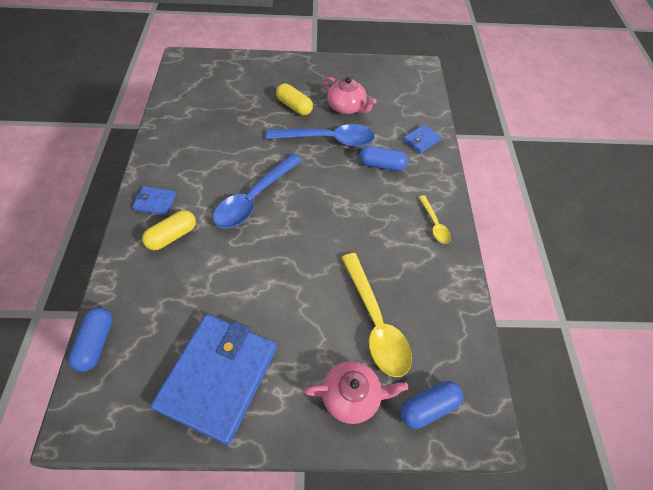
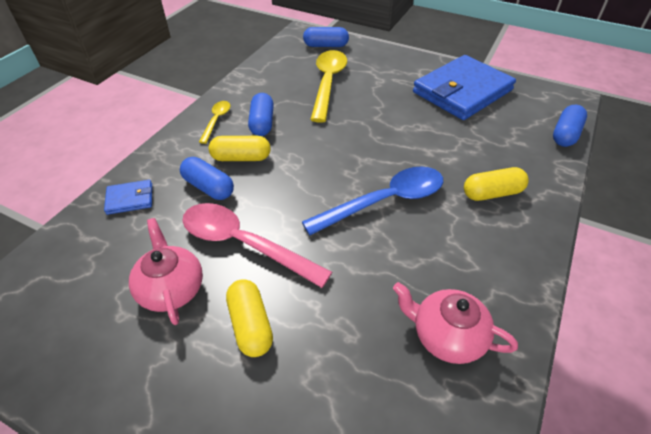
camera: 150 degrees left, 10 degrees down
(155, 202) = (513, 238): blue wallet -> none
(328, 139) = (244, 244): blue spoon -> pink spoon
(352, 396) = (371, 61): pink teapot -> pink teapot (446, 336)
(381, 196) = (241, 158): none -> yellow capsule
(395, 237) = (262, 123): none -> blue capsule

